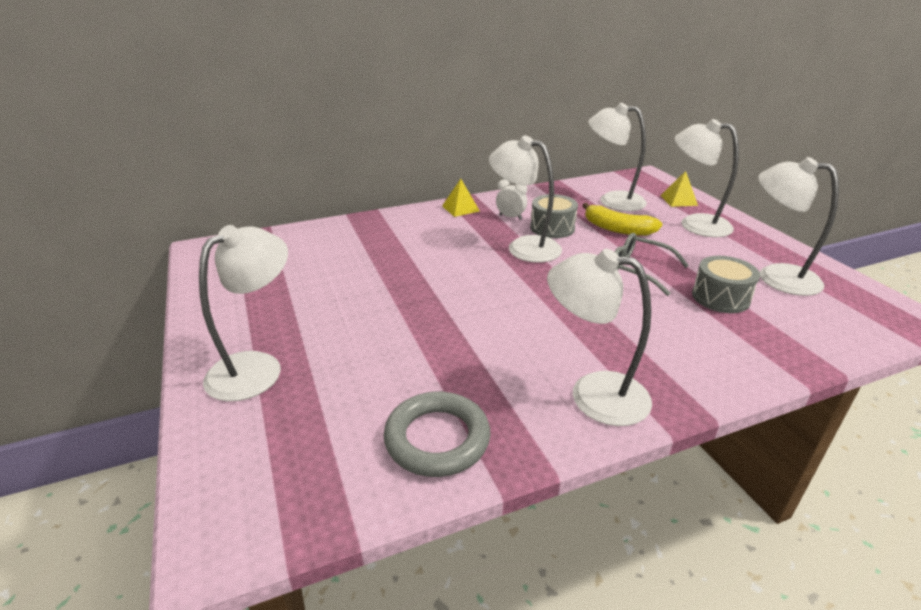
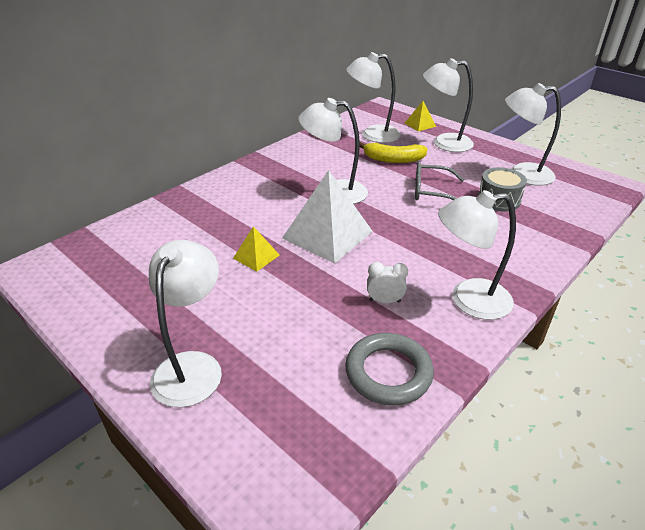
camera: 25 degrees left, 5 degrees up
(460, 208) = (255, 168): yellow pyramid -> yellow pyramid (256, 256)
(483, 285) = (328, 234): none -> white pyramid
(510, 217) = (304, 167): white clock -> white clock (384, 301)
(552, 228) = (344, 169): grey drum -> none

